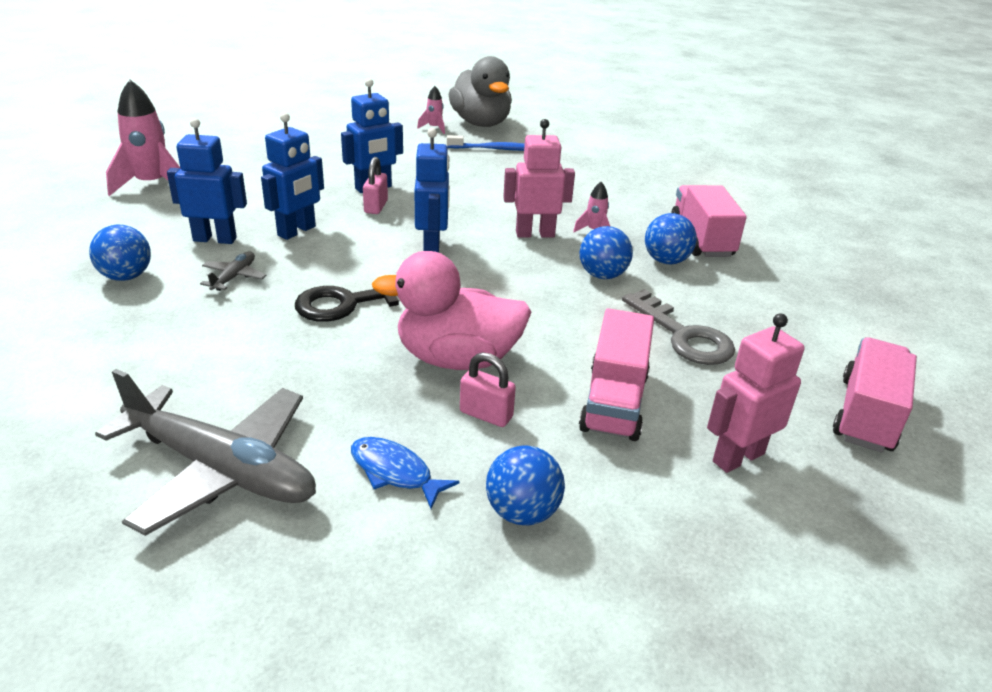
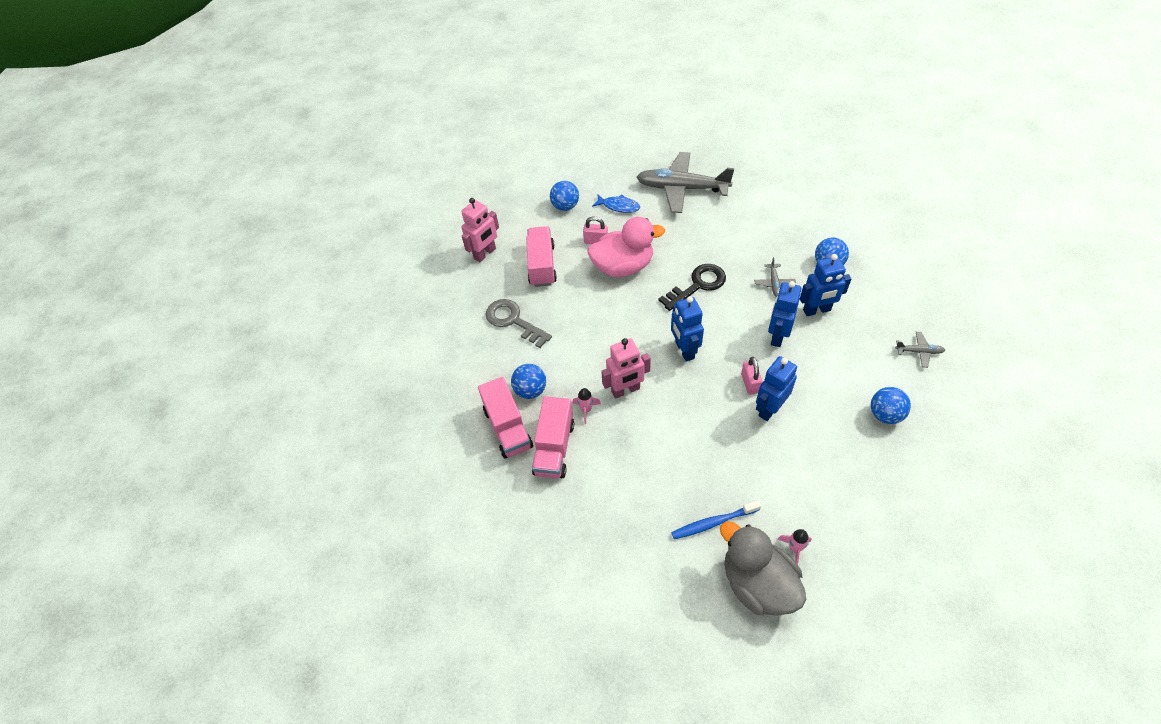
camera: 170 degrees right, 20 degrees up
(152, 185) = (919, 352): pink rocket -> grey plane
(602, 275) = (568, 359): blue ball -> blue ball (885, 414)
(866, 415) = (423, 295): pink truck -> pink truck (554, 448)

